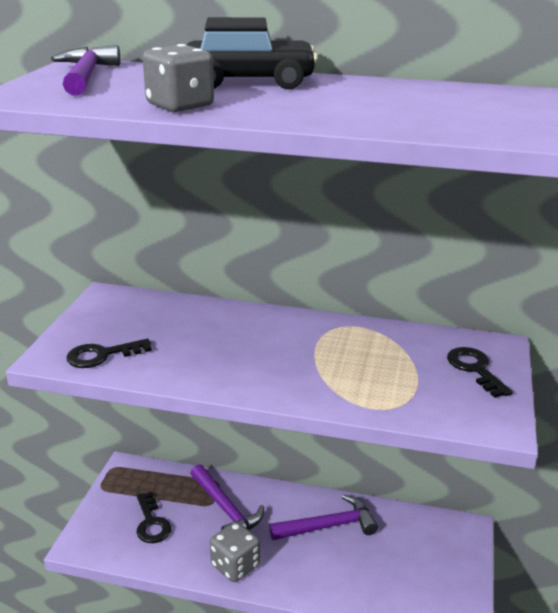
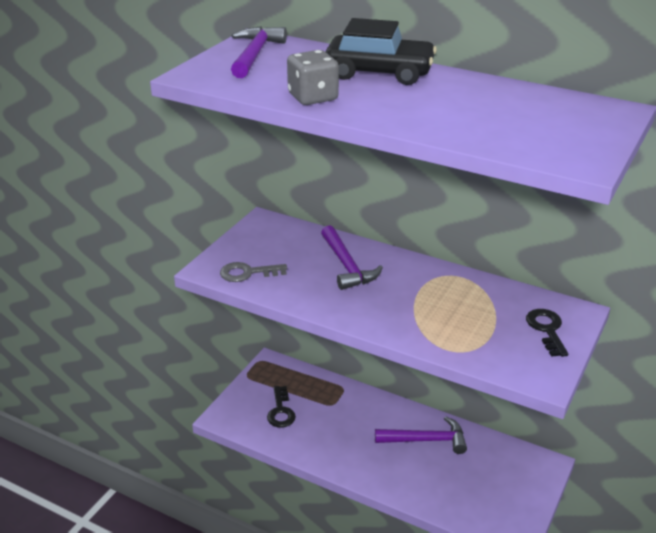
camera: 15 degrees right, 5 degrees up
(102, 355) = (247, 273): black key -> grey key
(226, 509) = (344, 411): purple hammer -> purple hammer (347, 266)
(235, 565) = (339, 457): grey dice -> none

